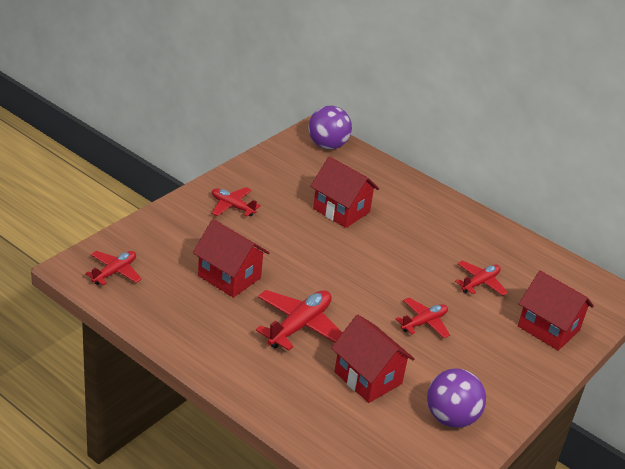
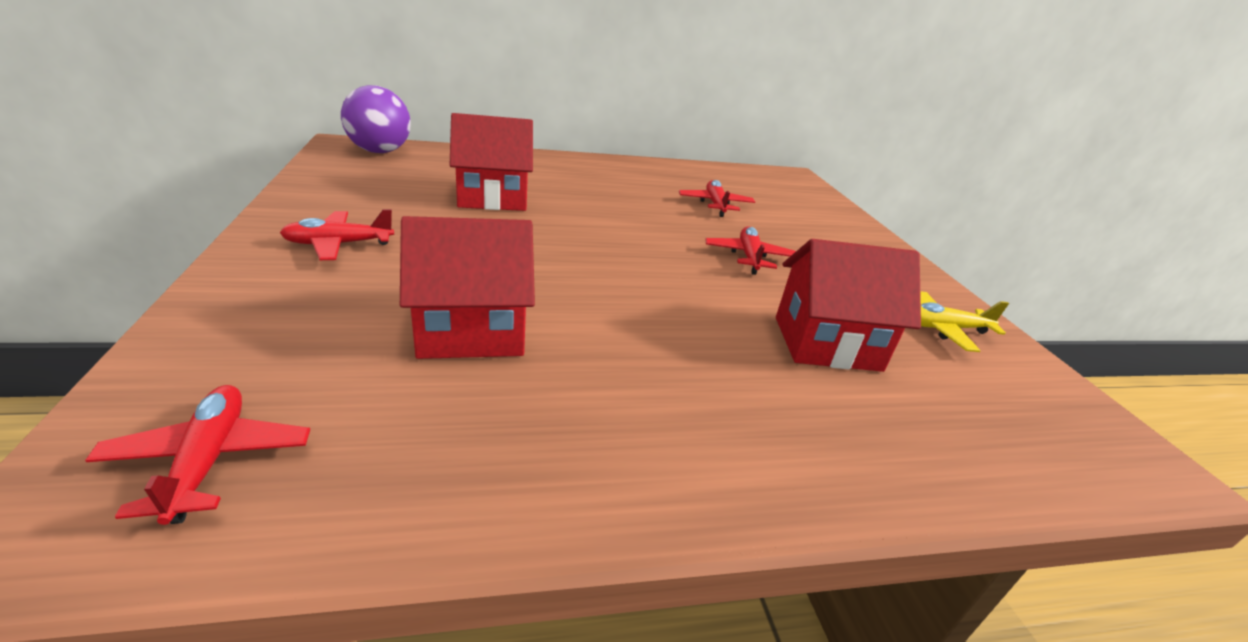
camera: 50 degrees left, 5 degrees down
(299, 326) = (664, 335): red plane -> none
(451, 418) = (941, 329): purple ball -> yellow plane
(548, 328) = (816, 214): red house -> none

